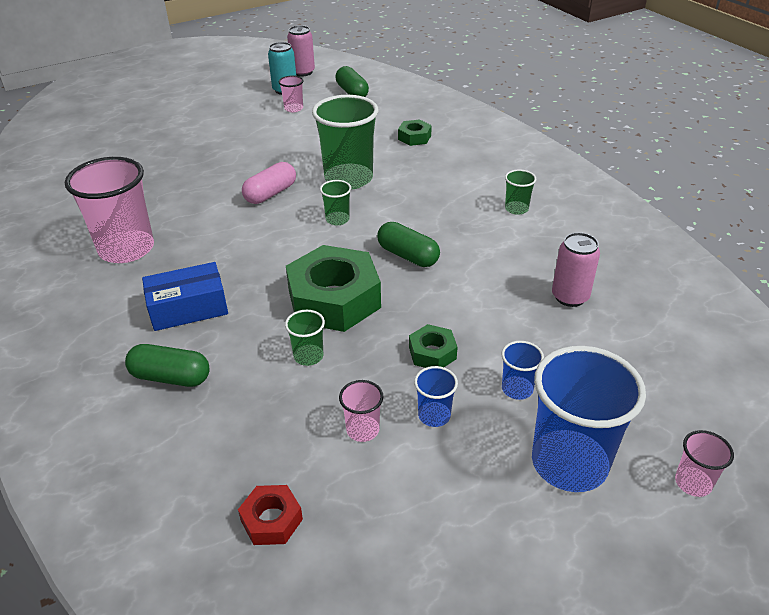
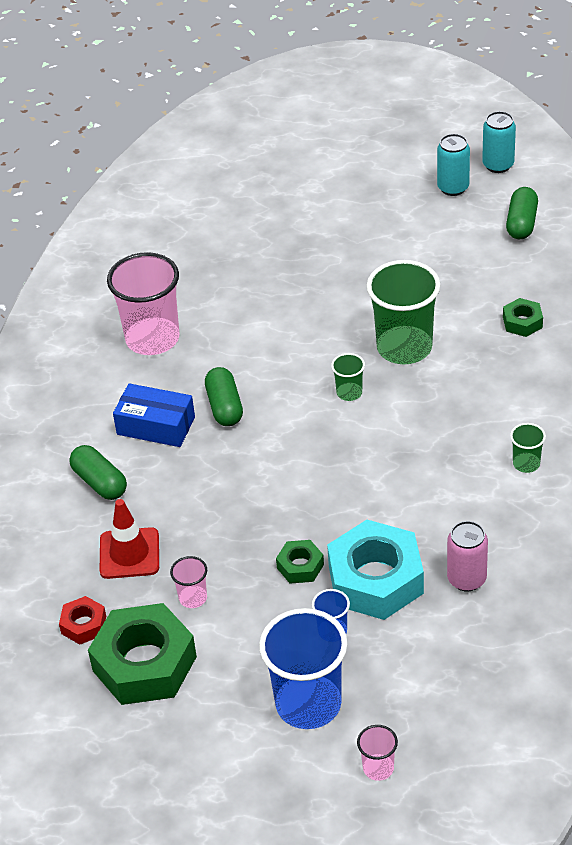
camera: 40 degrees right, 5 degrees up
(259, 424) = (129, 553): none -> red traffic cone
(270, 193) = (317, 332): pink capsule -> none
(293, 108) = (437, 221): pink cup -> none
(303, 72) = (498, 165): pink can -> turquoise can
(308, 356) = (207, 518): green cup -> none
(334, 299) = (271, 476): green nut -> green nut (144, 664)
(408, 256) = (372, 464): green capsule -> green capsule (224, 406)
(434, 415) = (251, 616): blue cup -> none
(504, 332) = (375, 580): none -> turquoise nut

